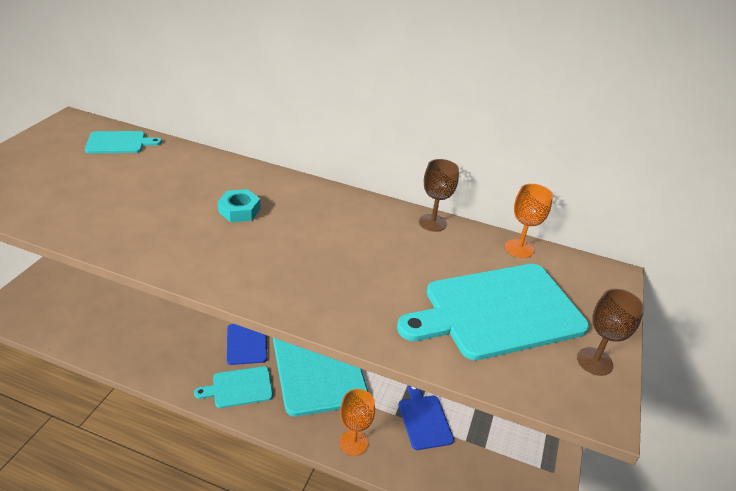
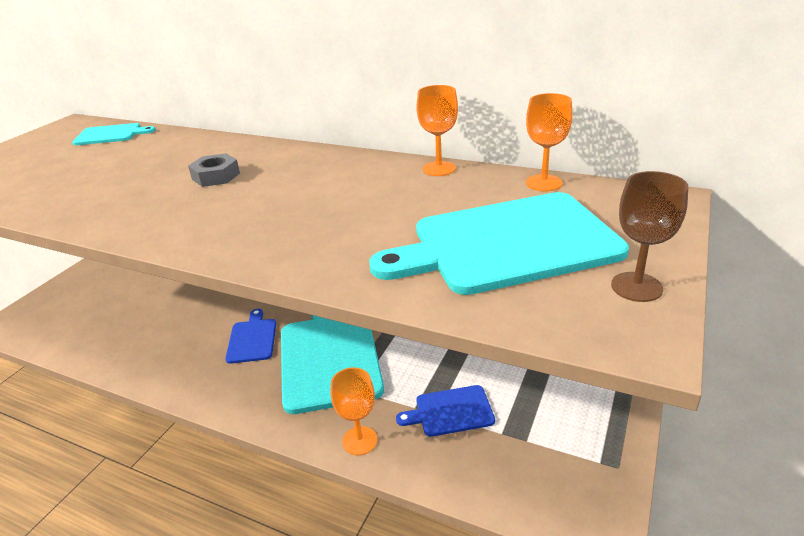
camera: 10 degrees right, 5 degrees down
(239, 210) = (216, 176): turquoise nut -> grey nut
(239, 387) = (234, 386): turquoise cutting board -> none
(424, 419) = (450, 411): blue cutting board -> blue cutting board turned 90 degrees counterclockwise
(432, 223) = (439, 169): brown goblet -> orange goblet

